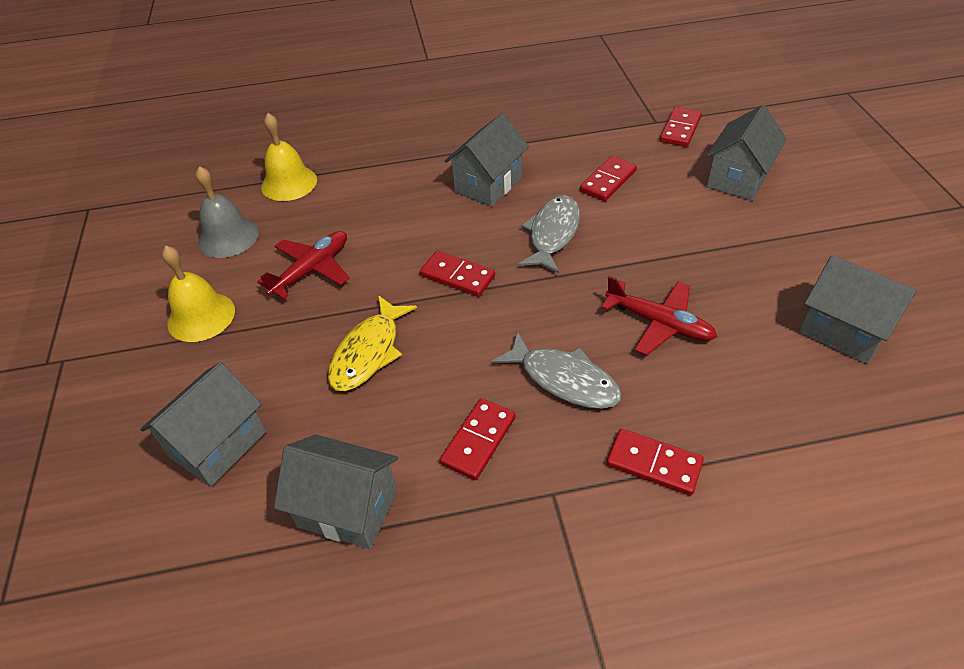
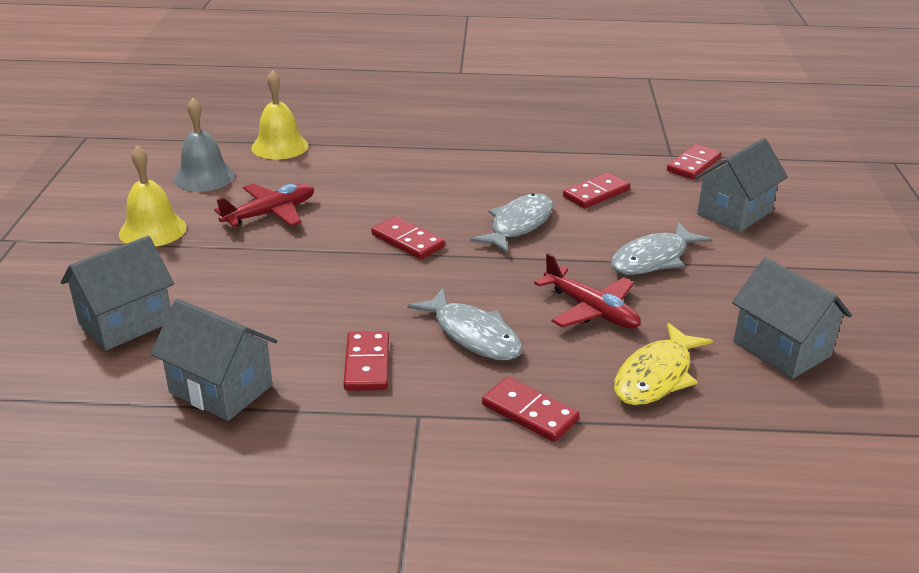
camera: 10 degrees right, 15 degrees down
(369, 352) = (295, 282): yellow fish -> yellow fish (656, 376)
(478, 440) = (367, 364): red domino -> red domino turned 45 degrees counterclockwise
(488, 184) = (473, 177): grey house -> none
(689, 249) = (653, 259): none -> grey fish

